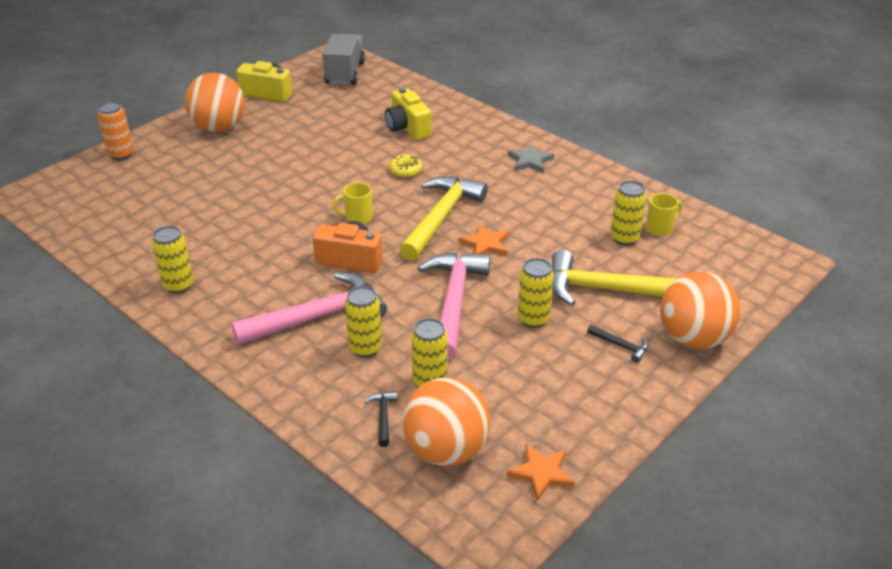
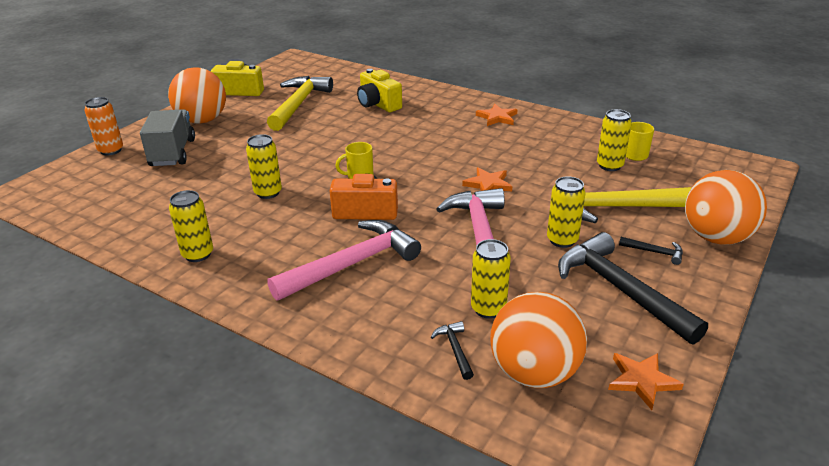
camera: 10 degrees left, 5 degrees down
(345, 73) = (306, 71): grey truck -> grey truck (173, 153)
(365, 348) = (410, 287): yellow can -> yellow can (268, 193)
(405, 171) = (389, 136): yellow donut -> none
(441, 217) = (437, 168): yellow hammer -> yellow hammer (299, 104)
(530, 161) = (497, 117): grey star -> orange star
(565, 380) = (620, 289): none -> black hammer

